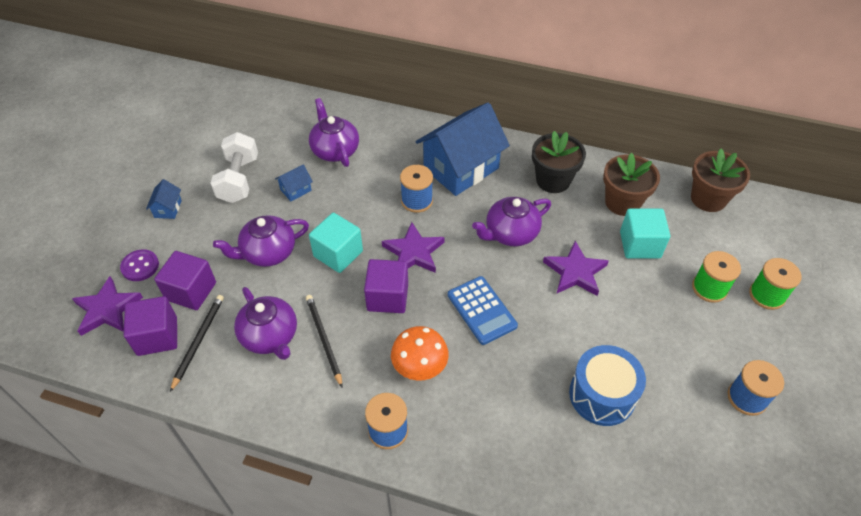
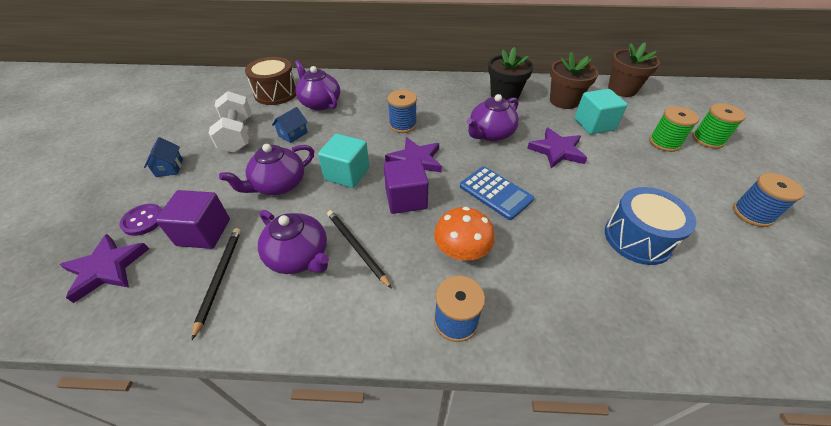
camera: 15 degrees left, 5 degrees down
(157, 336) = (170, 283): purple cube -> none
(290, 126) = (276, 93): none -> brown drum
(461, 168) = (429, 99): blue house -> none

